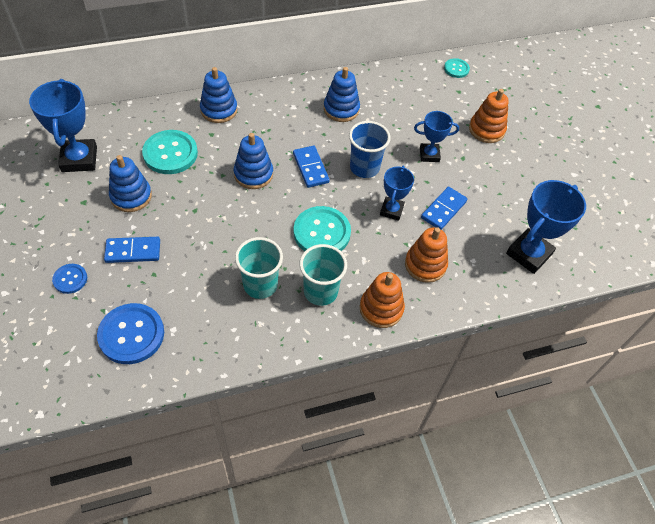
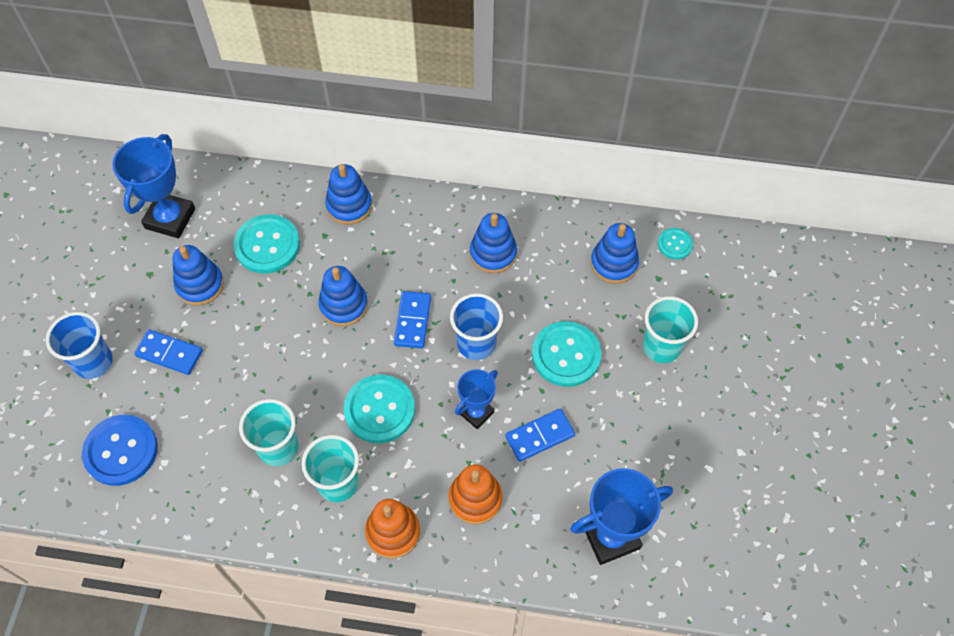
camera: 30 degrees right, 5 degrees up
(70, 279) = (93, 362): blue button -> blue cup
(425, 91) = (614, 263): none -> blue stacking toy
(429, 155) = (566, 355): blue trophy -> turquoise button
(486, 130) = (661, 346): orange stacking toy -> turquoise cup

